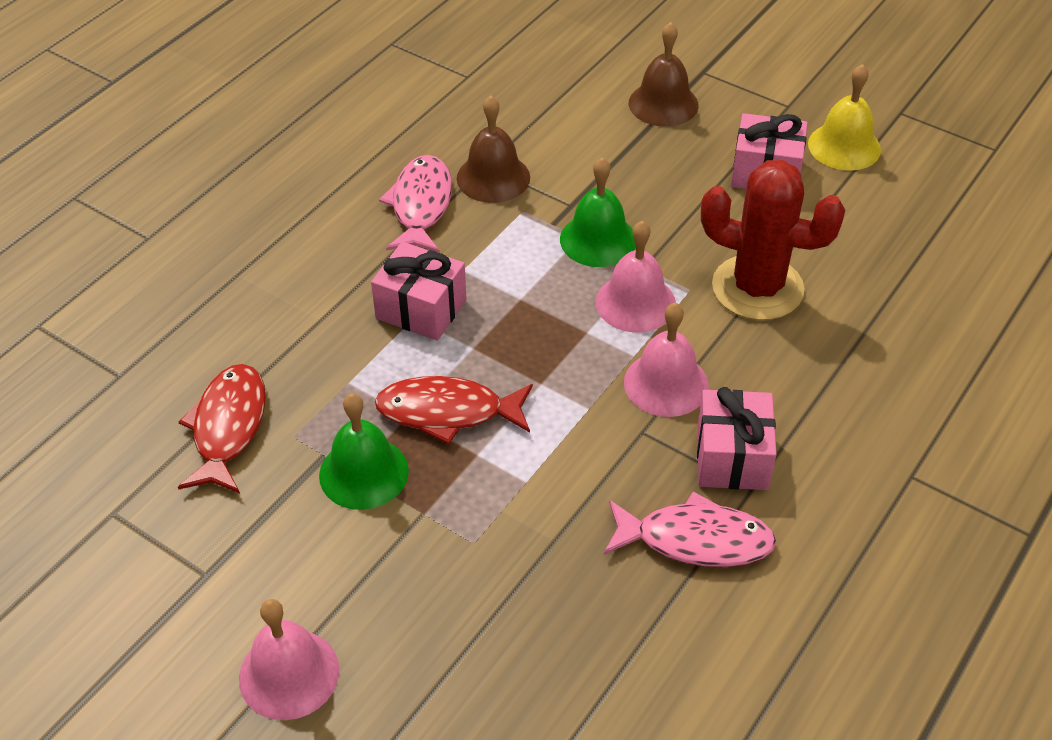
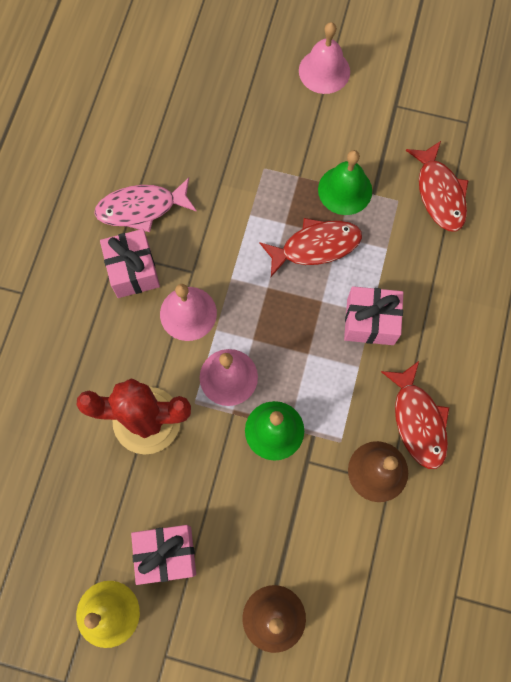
camera: 160 degrees right, 25 degrees up
(421, 205) = (418, 421): pink fish -> red fish

